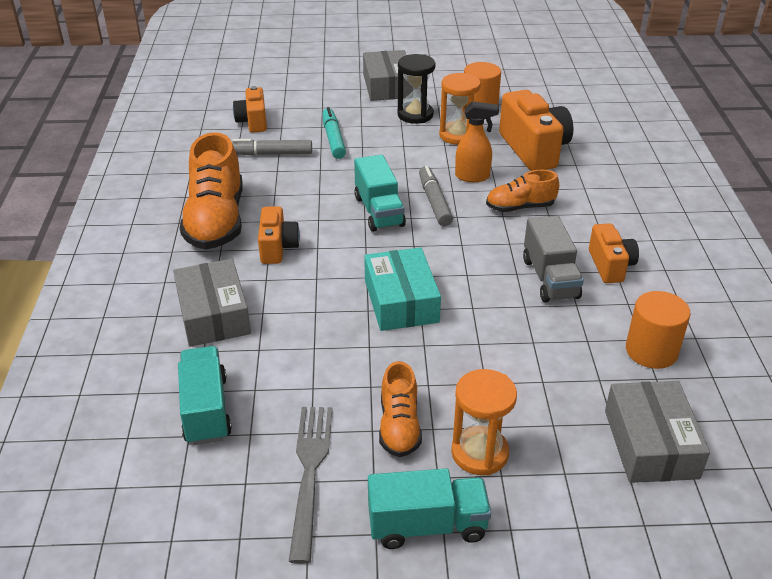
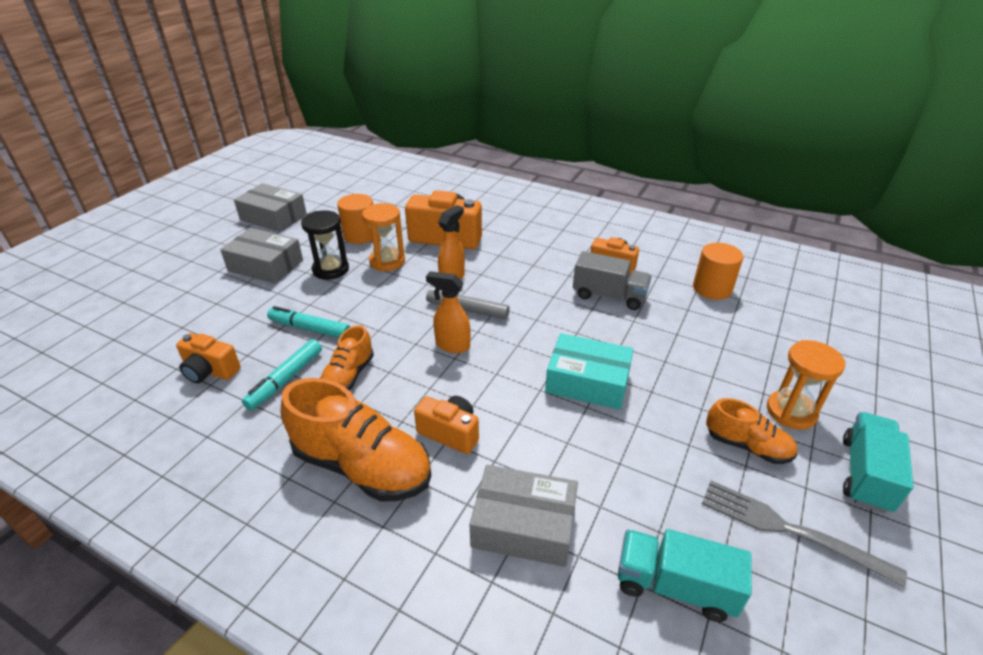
camera: 60 degrees left, 0 degrees up
(271, 154) = (285, 379): grey marker -> turquoise marker
(379, 211) = (452, 345): turquoise truck -> orange spray bottle
(520, 207) = (513, 273): orange shoe -> orange shoe (348, 376)
(650, 444) = (802, 328): grey box -> grey box (273, 217)

